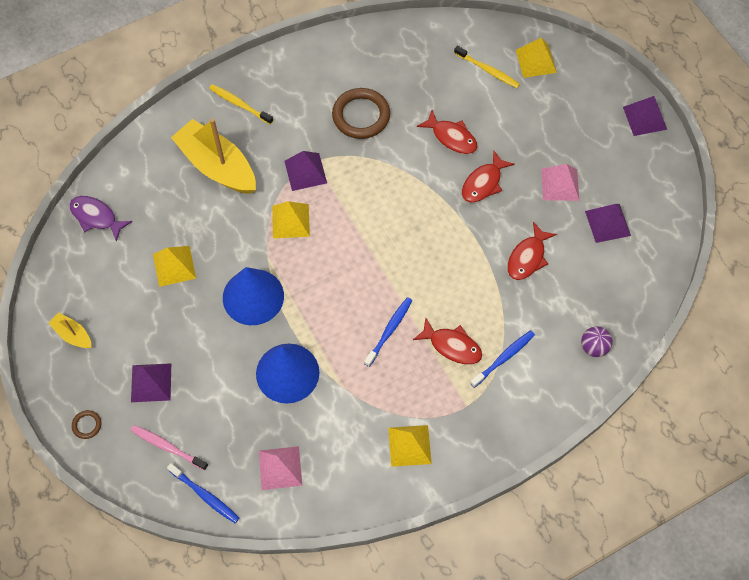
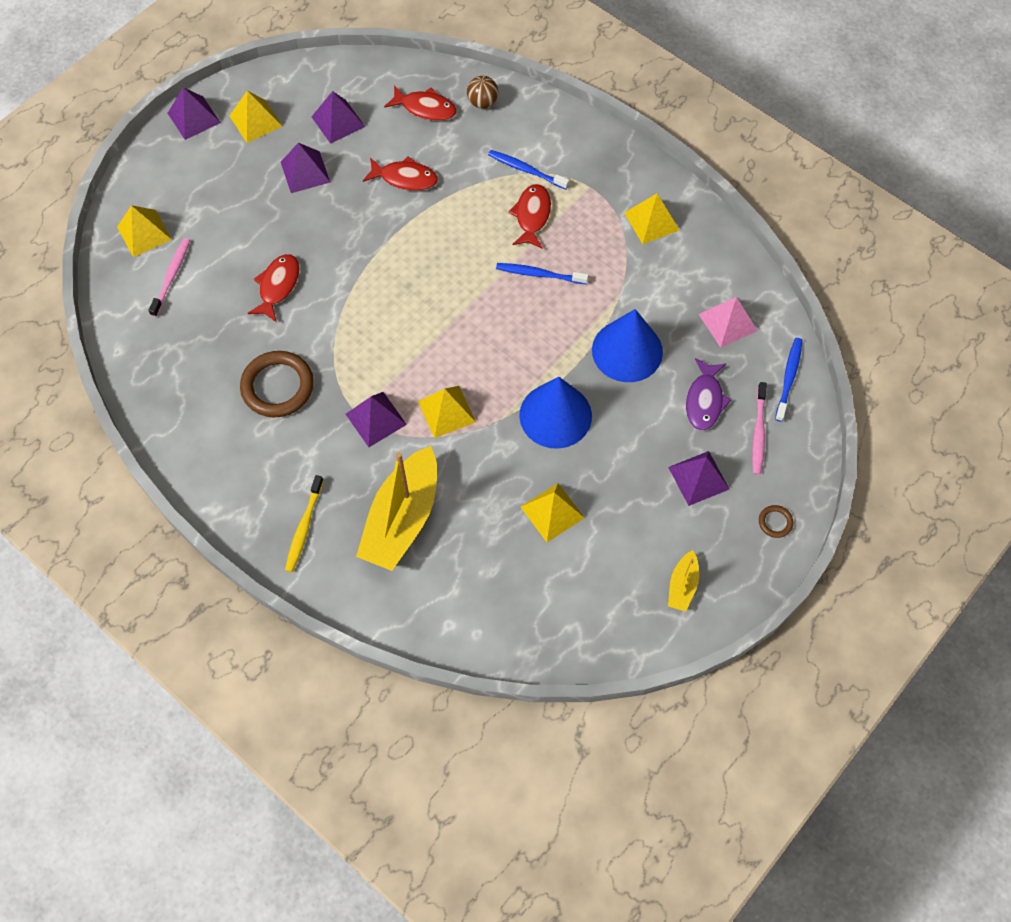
camera: 110 degrees left, 0 degrees up
(96, 217) = (524, 629): purple fish -> purple fish (704, 400)
(483, 183) = (328, 240): red fish -> red fish (425, 108)
(488, 70) = (172, 276): yellow toothbrush -> pink toothbrush
(560, 184) = (305, 172): pink pyramid -> purple pyramid
(594, 347) = (482, 102): purple ball -> brown ball
(627, 161) = (255, 121): none -> yellow pyramid

